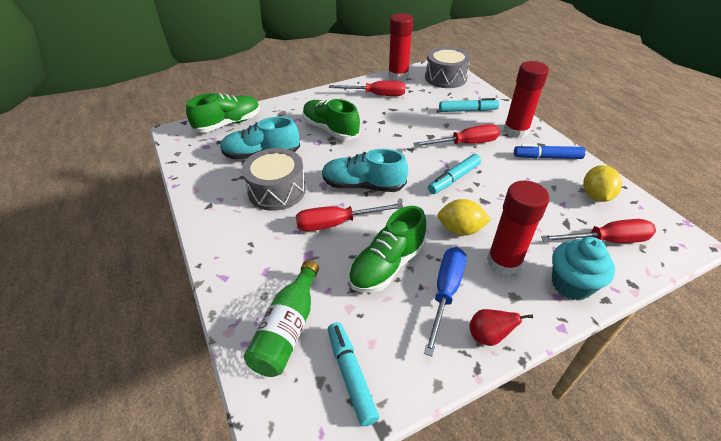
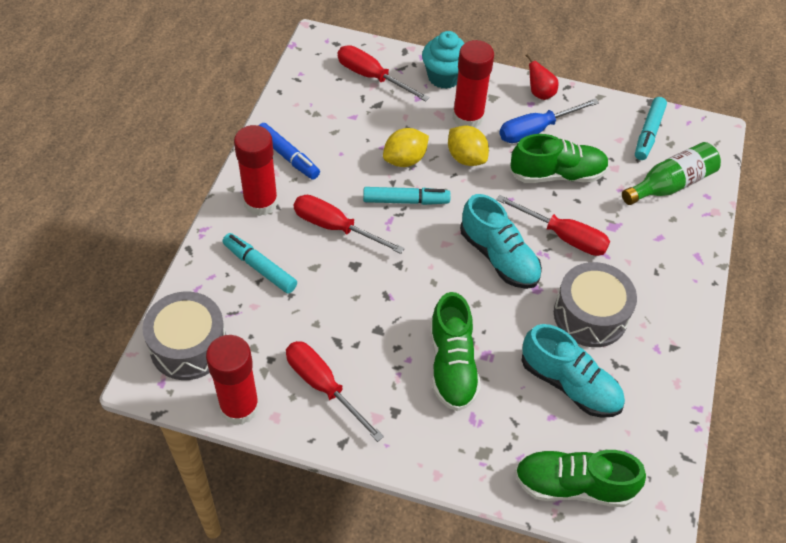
camera: 140 degrees left, 10 degrees up
(595, 196) = (316, 102): yellow lemon -> yellow lemon (405, 160)

